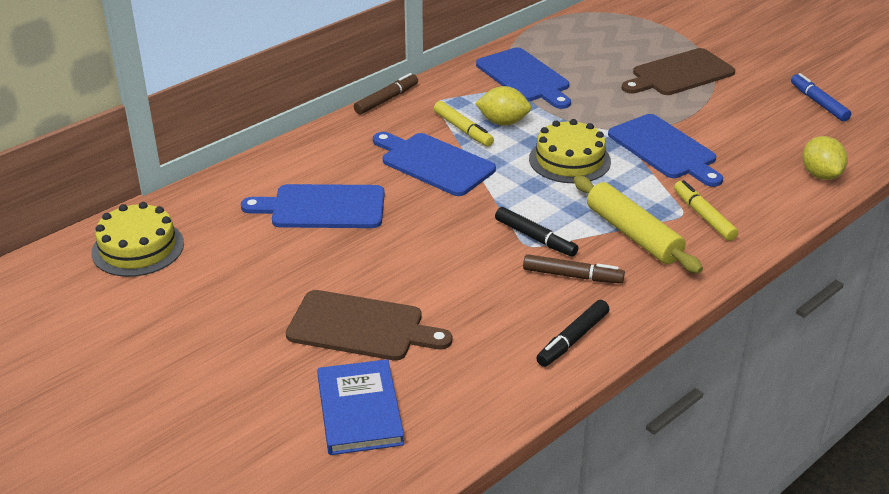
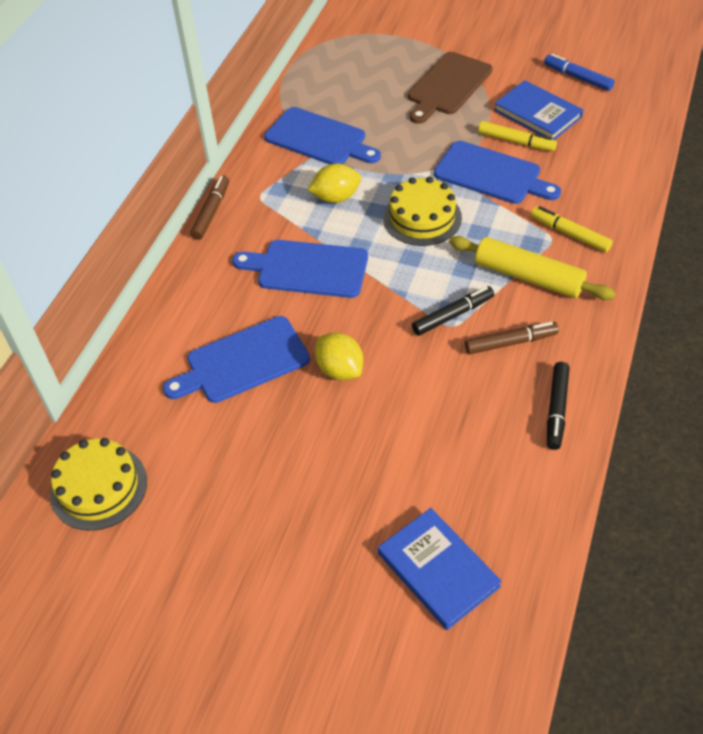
camera: 25 degrees left, 15 degrees up
(361, 327) = (375, 480): brown cutting board -> none
(463, 130) = (306, 220): yellow marker -> yellow marker (516, 142)
(535, 238) = (453, 315): black marker -> black marker turned 45 degrees counterclockwise
(752, 118) = (537, 114): none -> blue book
(820, 175) = (628, 153): yellow lemon -> yellow lemon (340, 369)

